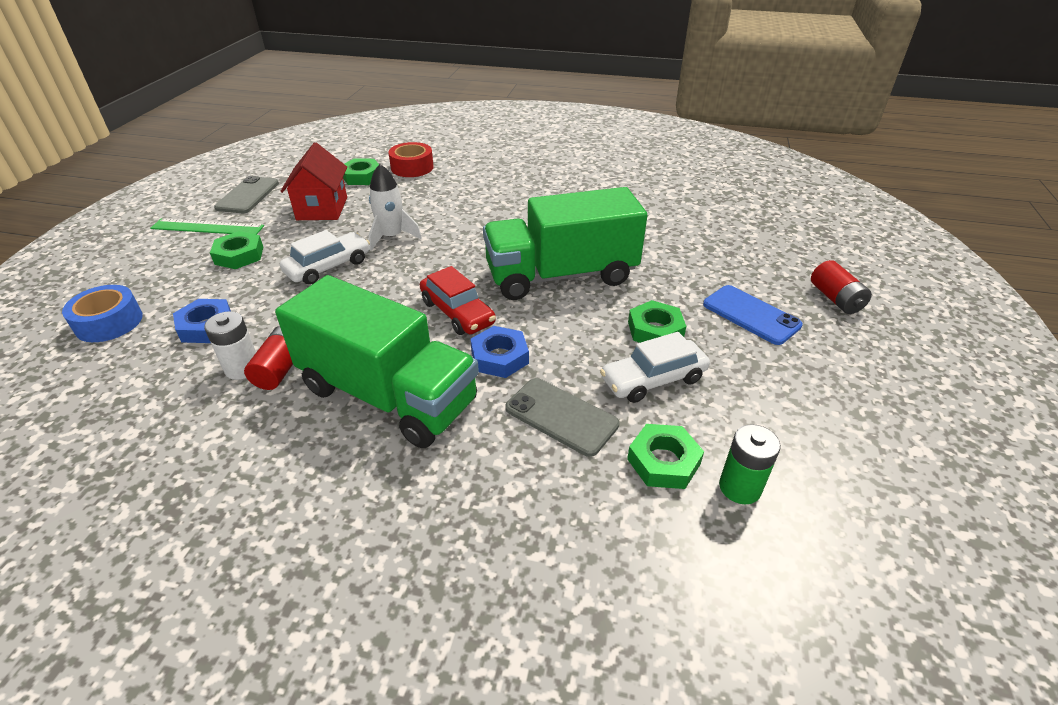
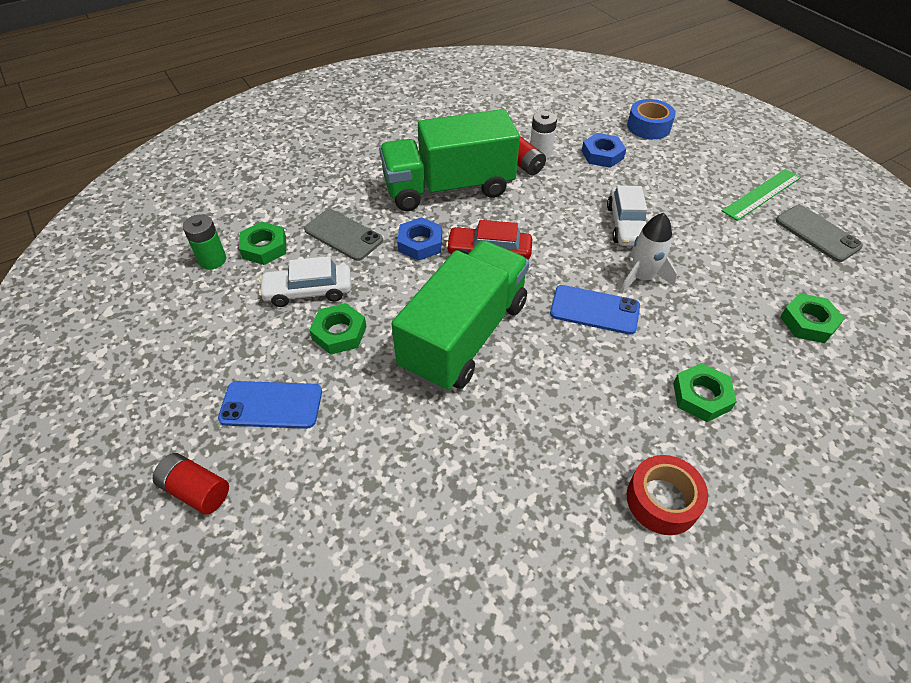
camera: 135 degrees right, 10 degrees up
(239, 255) = (691, 193): green nut -> green nut (701, 396)
(322, 208) = (744, 263): red house -> none
(412, 167) = (805, 374): red tape -> red tape (662, 500)
(455, 240) = (594, 310): none -> blue phone
(561, 416) = (343, 235): grey phone -> grey phone turned 45 degrees clockwise
(653, 379) = (308, 291): white car -> white car turned 120 degrees counterclockwise

